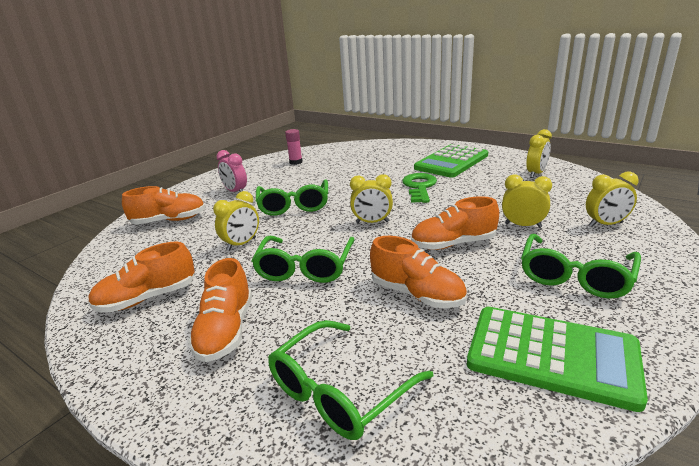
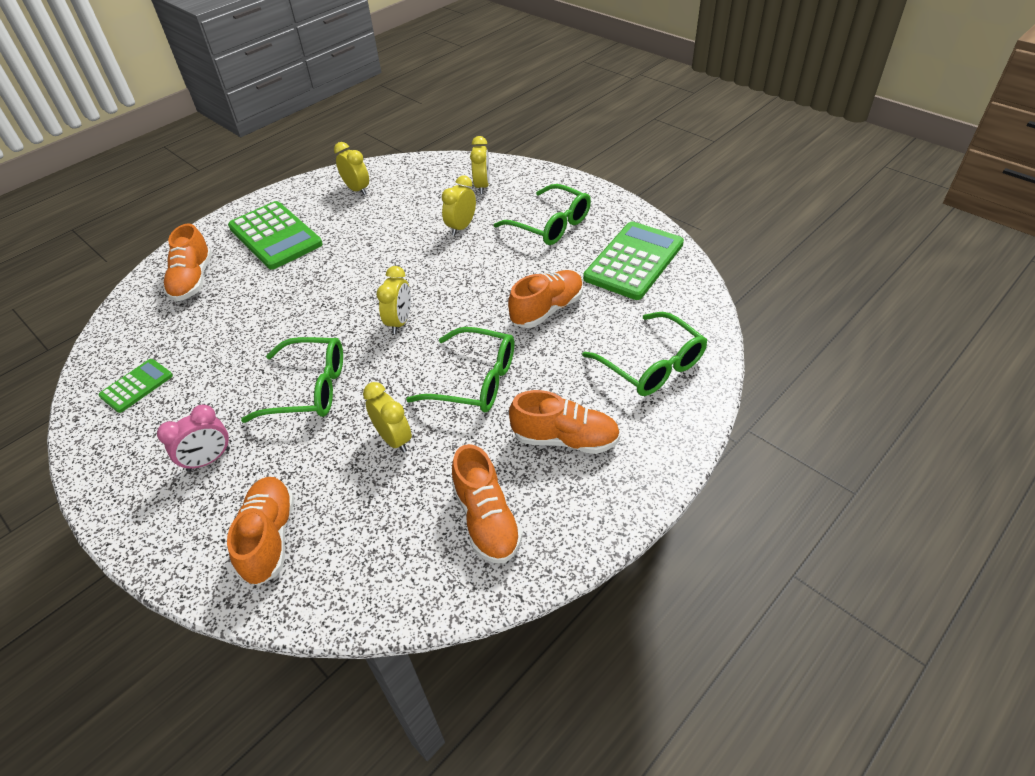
camera: 80 degrees left, 20 degrees up
(296, 162) = (136, 386): pink glue stick -> green calculator
(419, 187) = (331, 273): green key -> none
(453, 244) = (475, 274): orange shoe -> orange shoe (193, 280)

